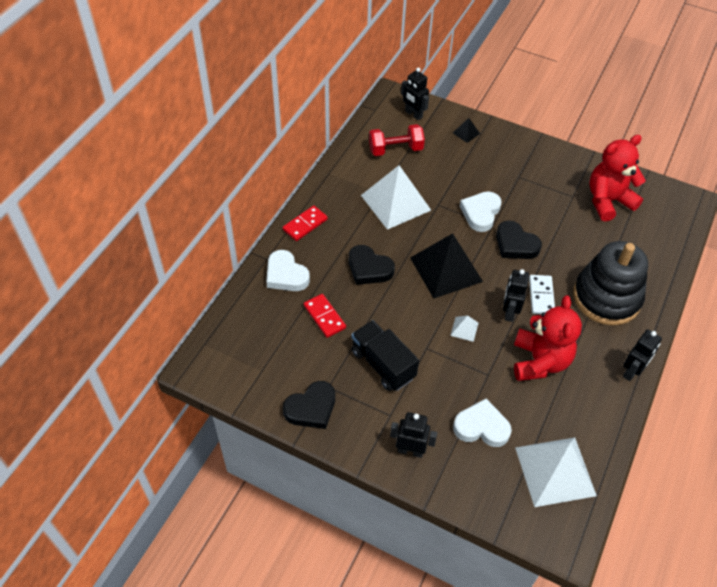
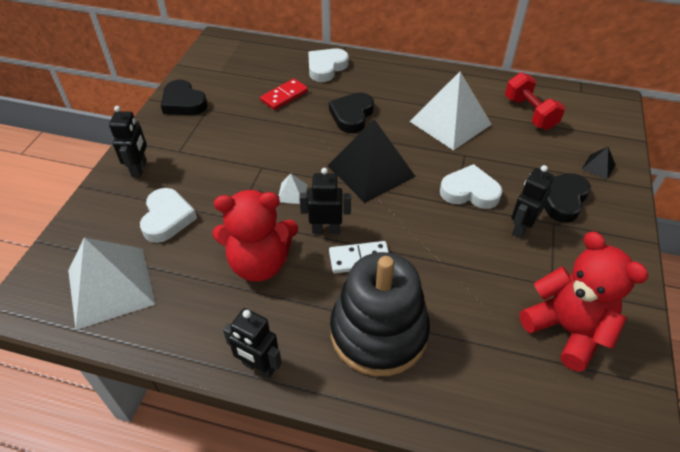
camera: 80 degrees right, 5 degrees down
(305, 225) = (391, 69): red domino -> none
(383, 364) = (236, 139): black truck -> none
(413, 114) = (596, 120): black robot -> black robot (521, 227)
(515, 244) = (434, 228): black heart -> black heart (561, 199)

